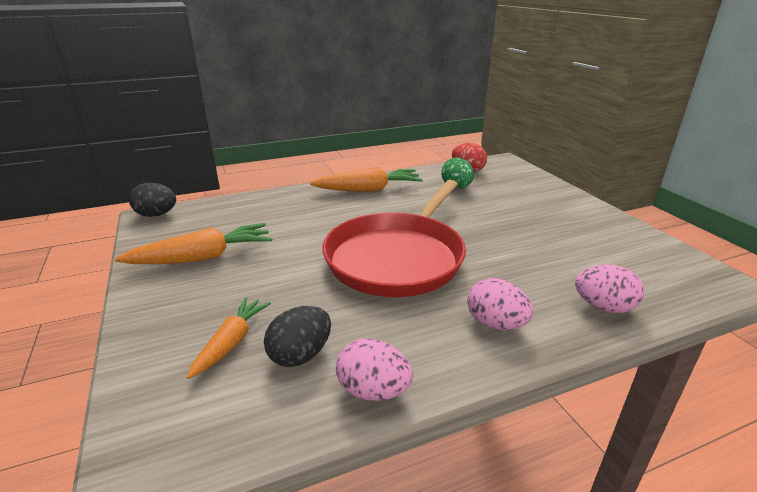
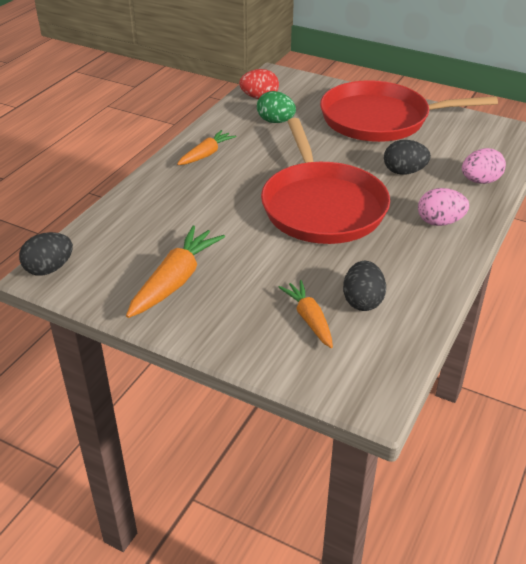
camera: 40 degrees left, 10 degrees up
(368, 190) = (206, 154): orange carrot -> orange carrot, size x0.64
(373, 391) = (429, 295): pink egg -> none
(521, 263) = (404, 172): none -> black egg
(557, 215) = (380, 119): none -> red pan

